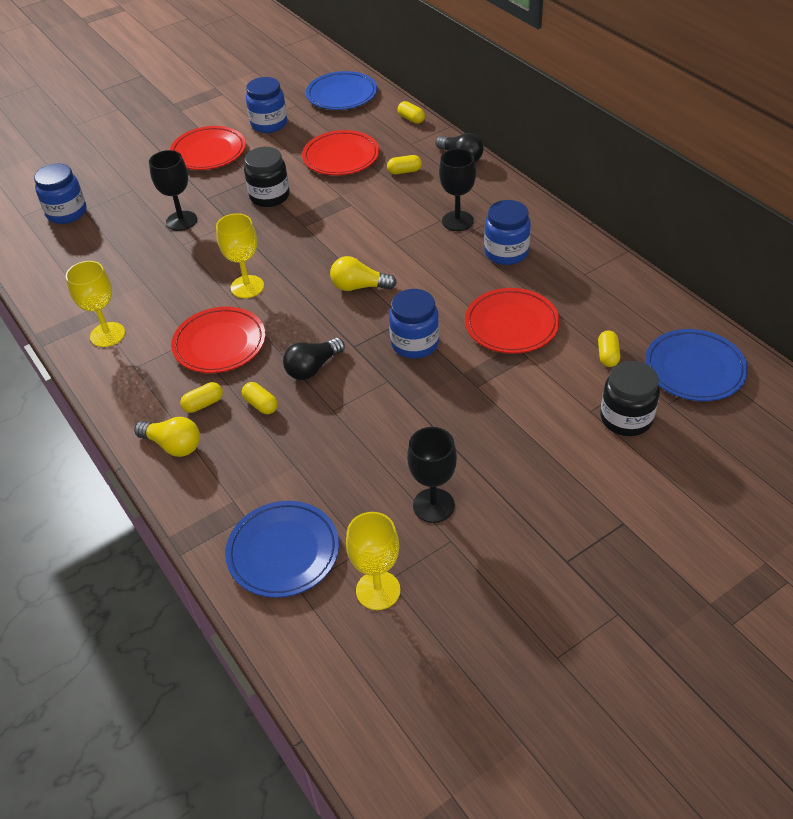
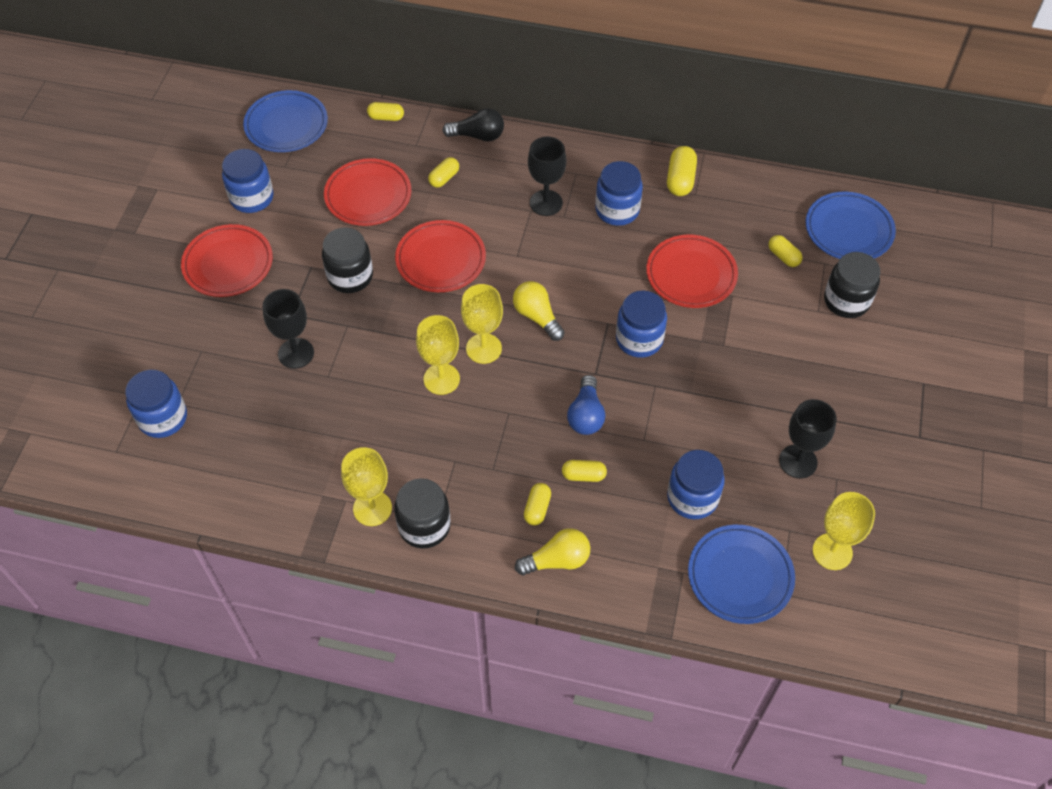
camera: 45 degrees left, 10 degrees up
(122, 366) = (424, 526): none -> black jar
(219, 344) = (484, 447): red plate -> red plate (441, 259)
(298, 285) = (484, 348): none -> yellow goblet
(313, 368) = (586, 415): black light bulb -> blue light bulb
(318, 473) = (692, 497): none -> blue jar
(359, 287) = (537, 317): yellow light bulb -> yellow light bulb turned 90 degrees clockwise
(583, 258) = (680, 180): none -> yellow capsule

